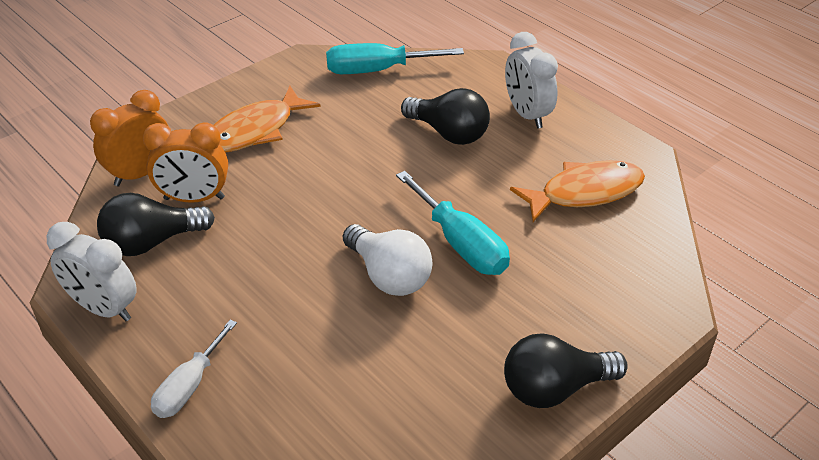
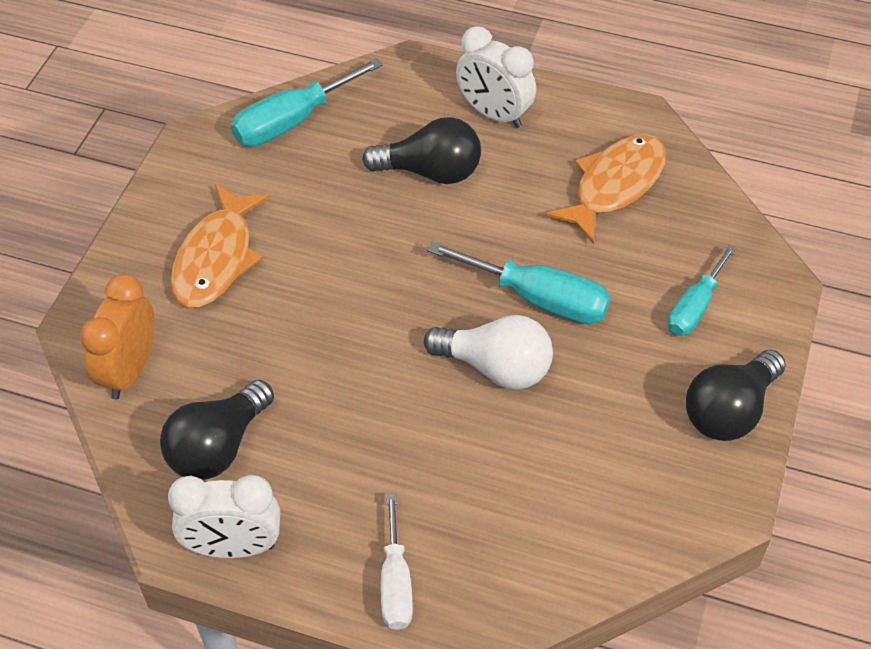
camera: 30 degrees left, 10 degrees up
(194, 198) = (219, 373): orange clock -> none
(585, 301) = (695, 307): none -> turquoise screwdriver

